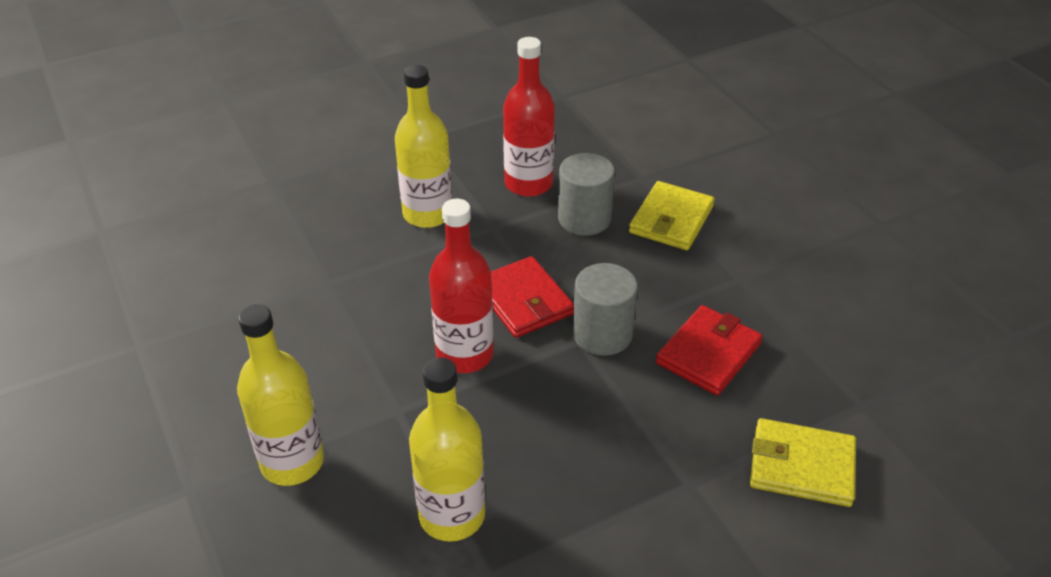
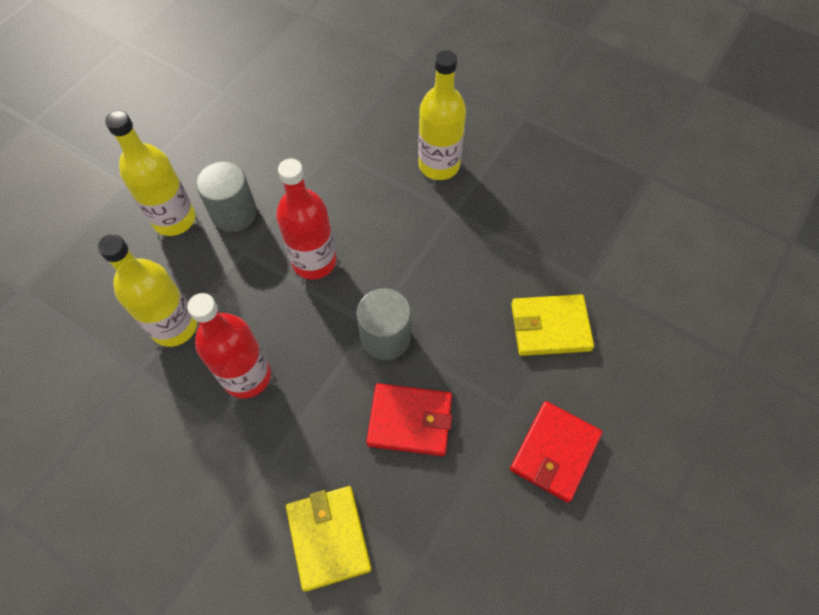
camera: 60 degrees right, 20 degrees up
(524, 301) = (388, 270): red wallet -> red wallet (555, 452)
(528, 183) = (520, 208): red bottle -> red bottle (247, 376)
(584, 219) = (506, 265): grey cylinder -> grey cylinder (234, 213)

